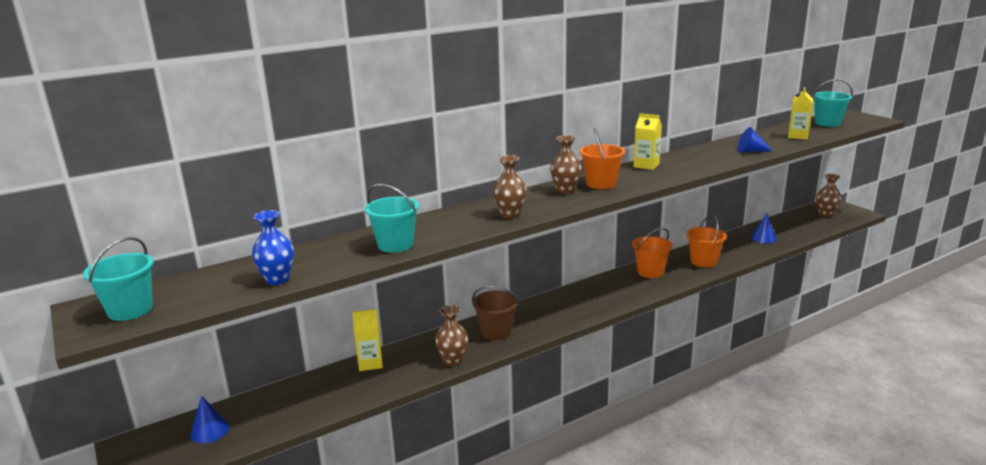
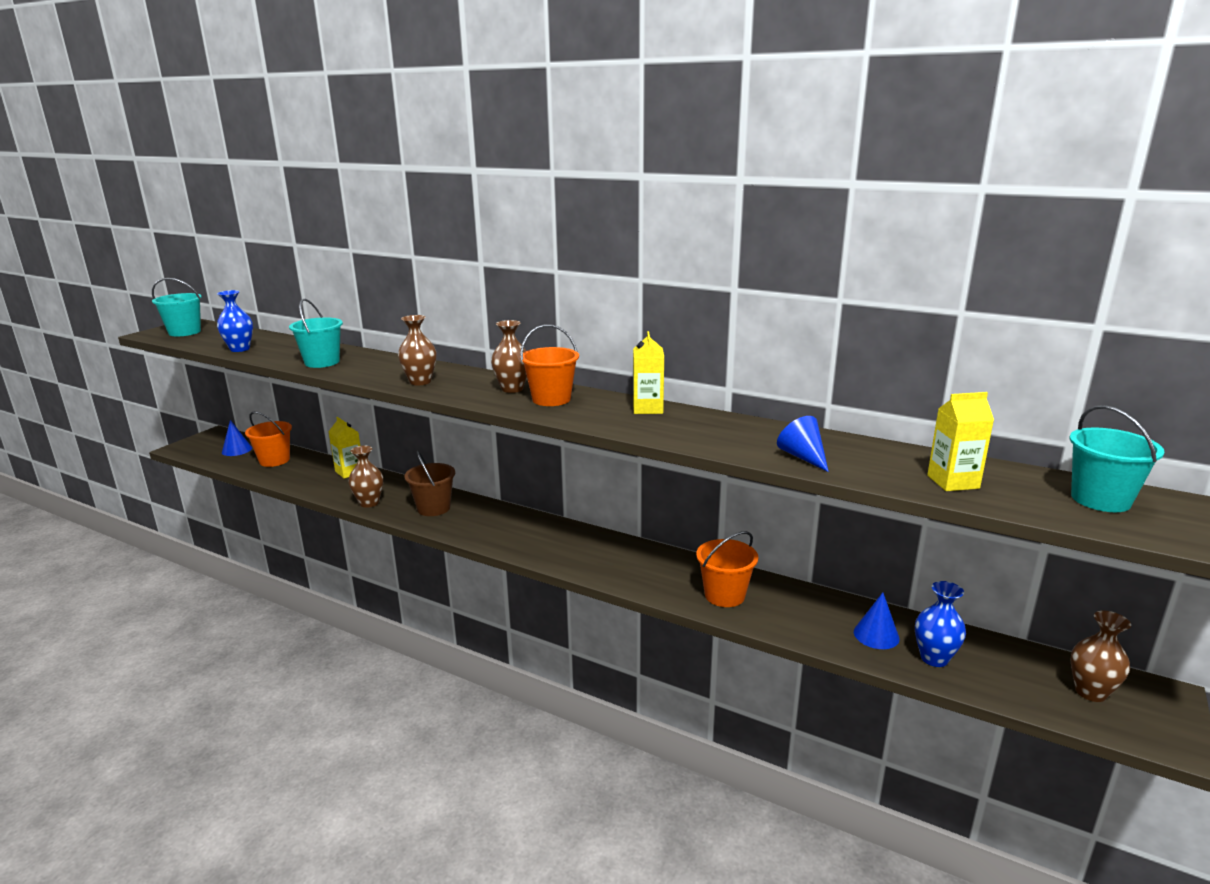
camera: 60 degrees right, 0 degrees up
(650, 272) = (651, 562): orange bucket -> orange bucket (274, 460)
(788, 233) = (934, 658): none -> blue vase

